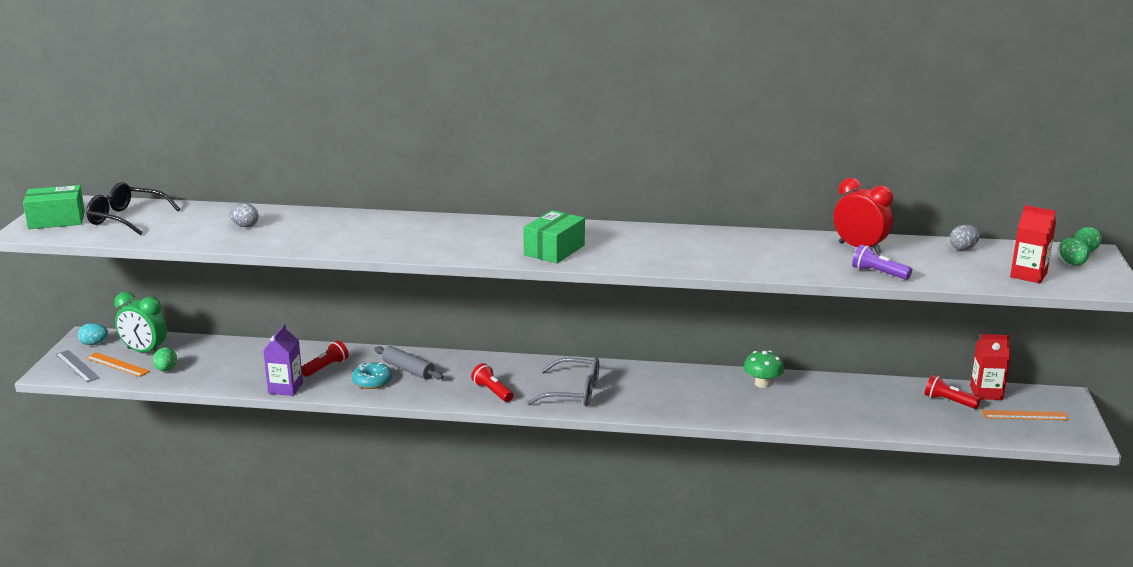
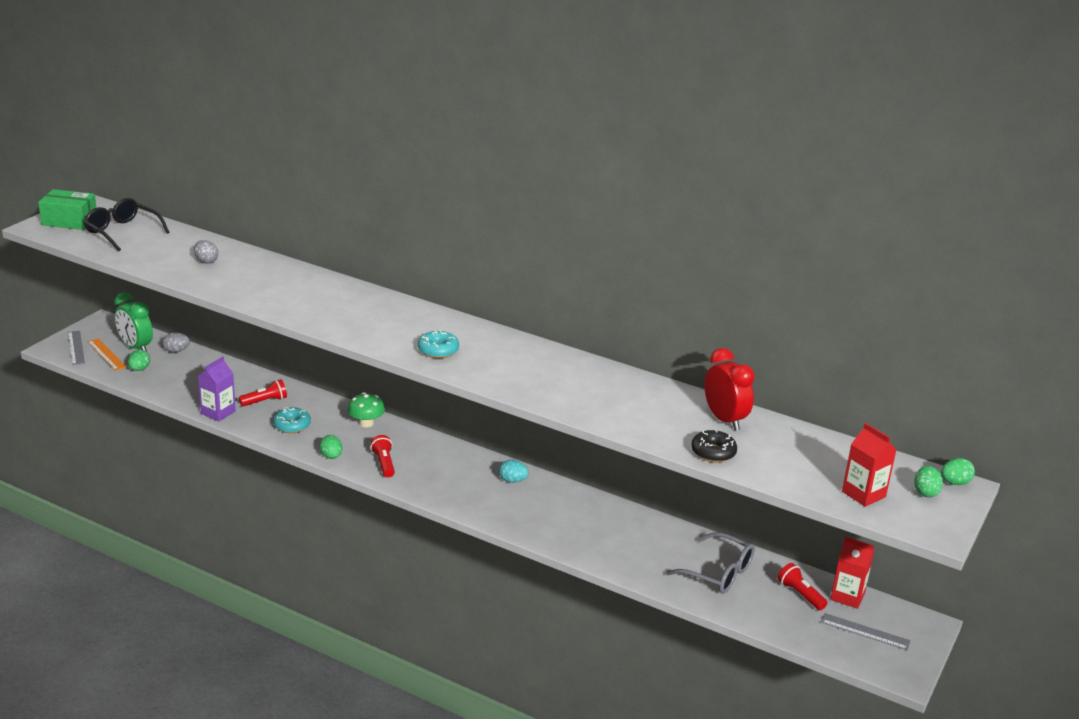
camera: 20 degrees right, 5 degrees up
(94, 344) = (103, 330): turquoise egg -> turquoise egg (512, 480)
(408, 370) = (330, 422): grey rolling pin -> none
(435, 398) = (331, 456): none -> green egg
(554, 250) = (438, 350): green box -> turquoise donut
(573, 392) = (452, 484): grey glasses -> grey glasses (717, 573)
(762, 383) = (633, 524): green mushroom -> green mushroom (366, 423)
(878, 273) = (713, 452): purple flashlight -> black donut
(963, 248) = (829, 447): grey egg -> grey egg (176, 351)
(1025, 415) = (865, 631): orange ruler -> grey ruler

